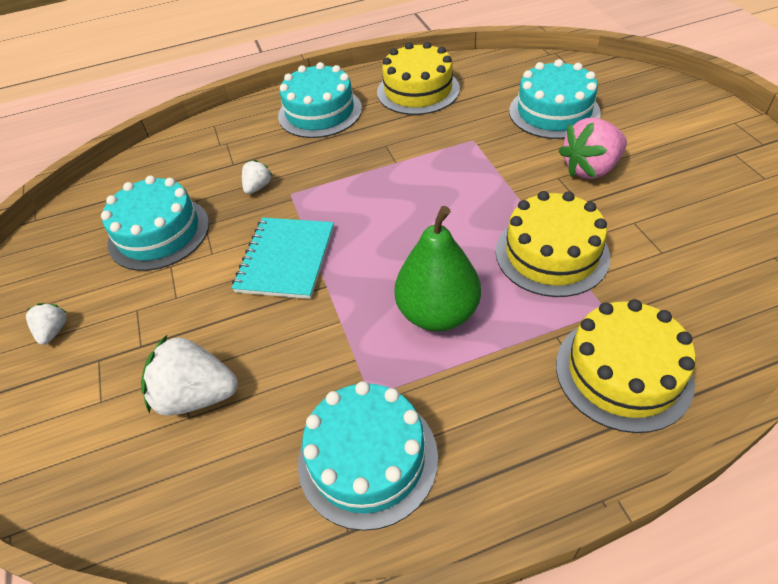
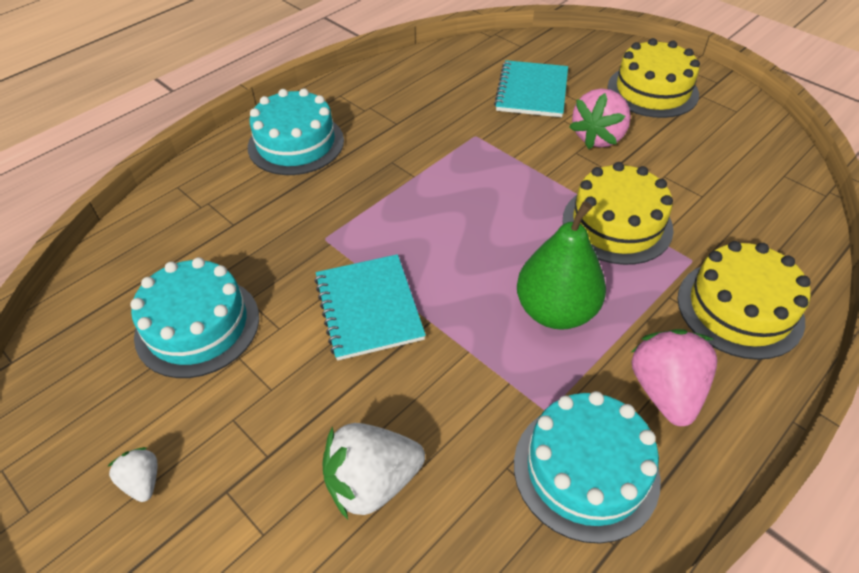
camera: 30 degrees left, 0 degrees up
(258, 187) = (282, 241): white strawberry -> none
(418, 90) = (387, 98): yellow cake -> yellow cake (652, 90)
(489, 420) = (665, 391): none -> pink strawberry
(554, 112) = (532, 91): turquoise cake -> turquoise notebook

